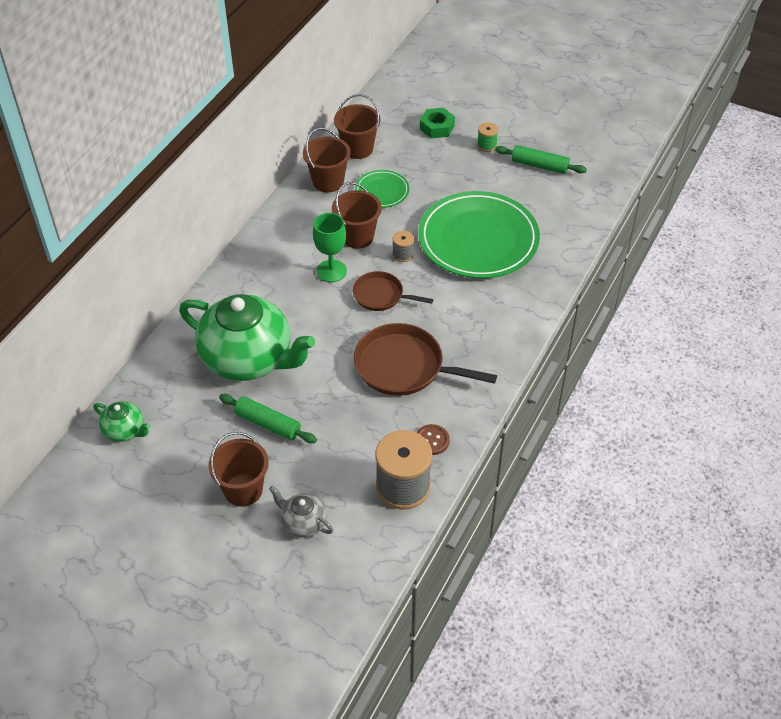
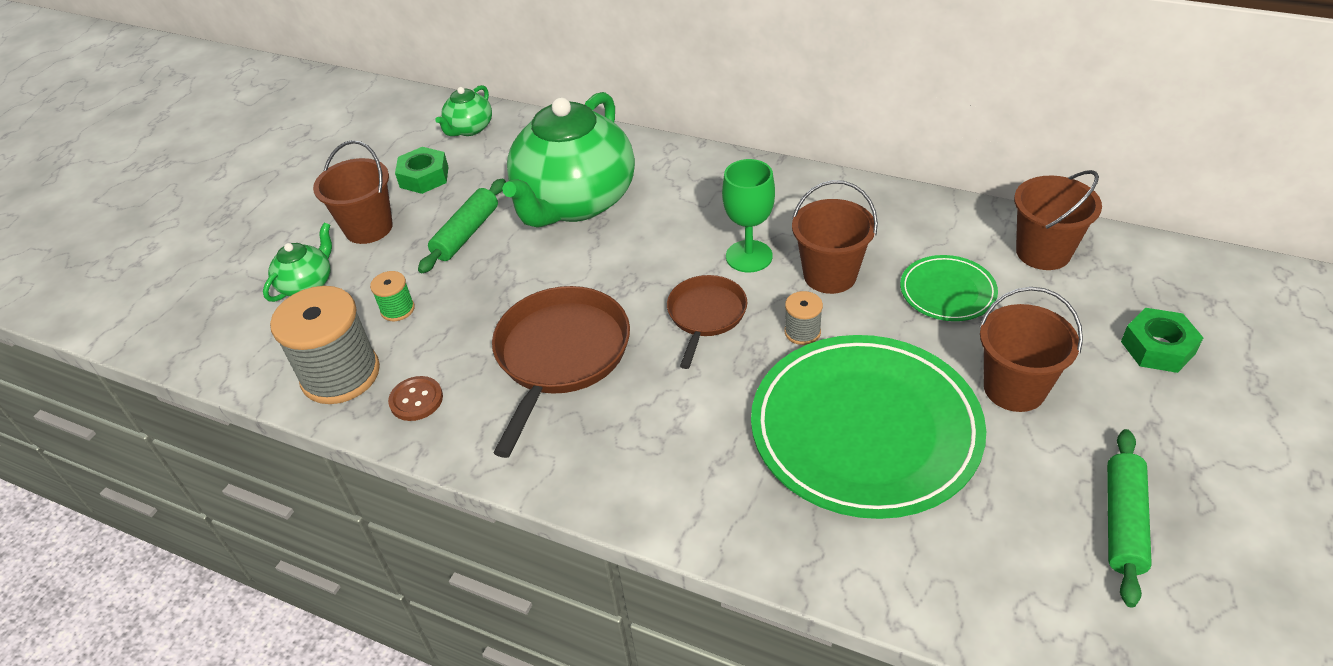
camera: 90 degrees right, 5 degrees down
(185, 458) = (424, 177): none -> green nut
(303, 523) = (307, 284): grey teapot -> green teapot
(328, 181) = (946, 229): brown bucket -> brown bucket (1014, 388)
(486, 145) = (1144, 427): green spool -> green spool (397, 309)

